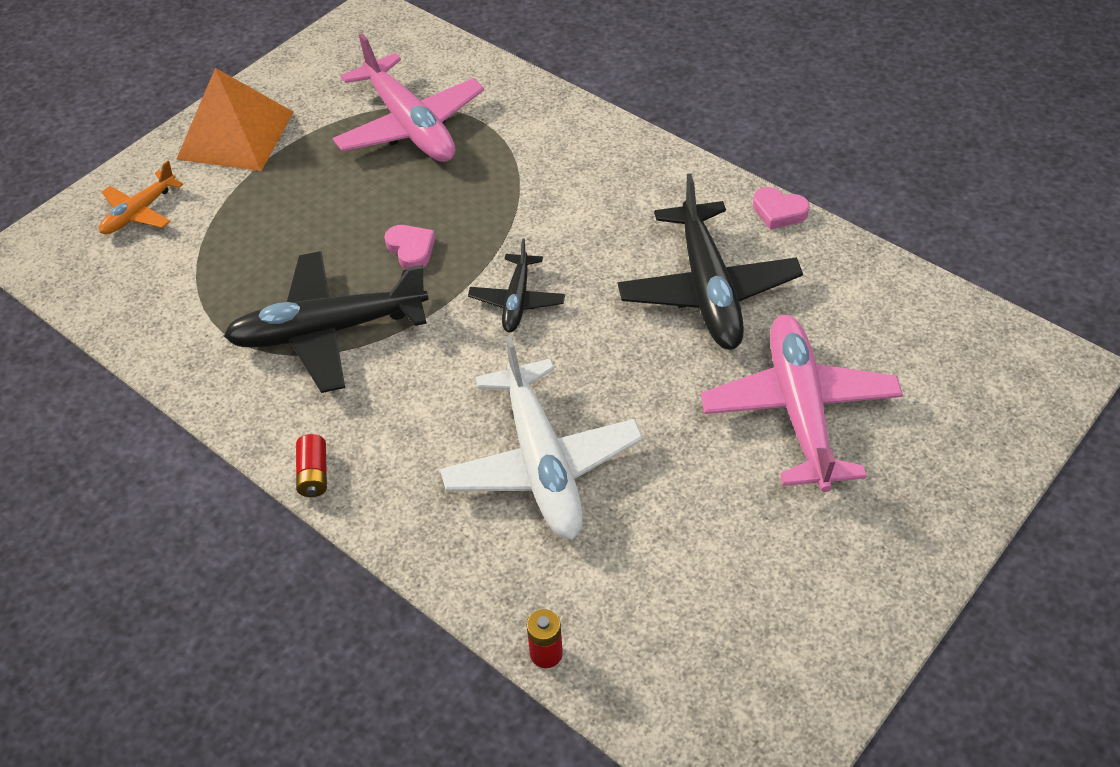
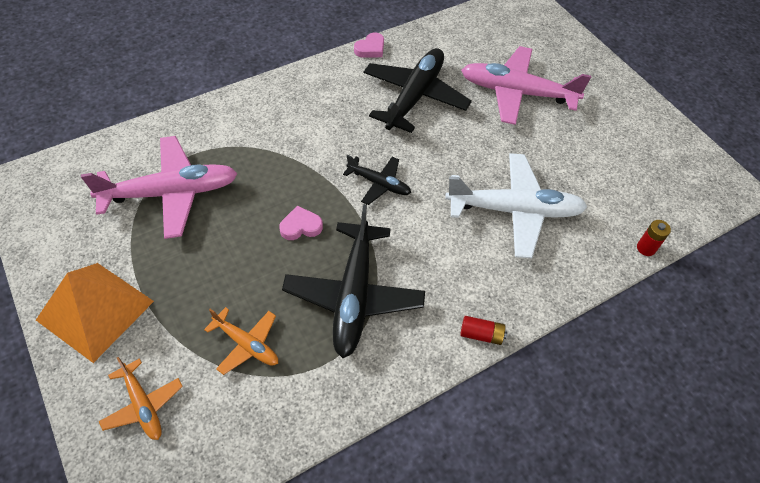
camera: 75 degrees left, 5 degrees up
(231, 261) = (246, 344): none -> orange plane
(708, 289) = (414, 97): black plane -> black plane turned 75 degrees counterclockwise

